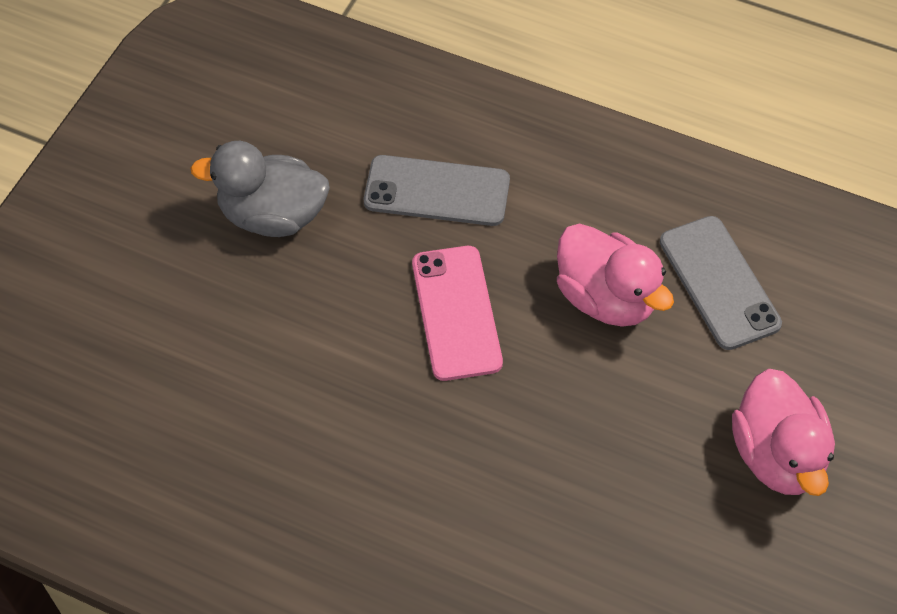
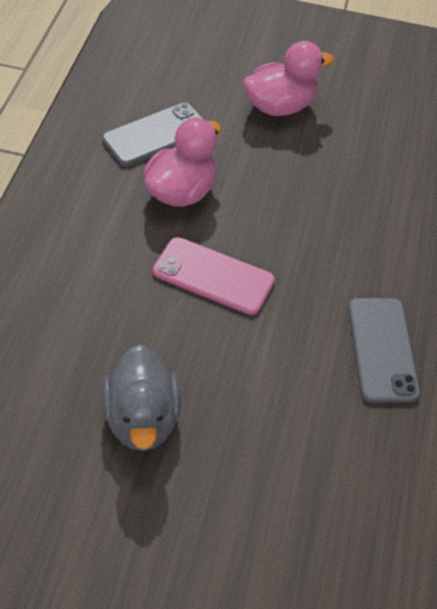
camera: 105 degrees left, 5 degrees down
(437, 191) = (98, 302): grey phone -> grey phone (382, 349)
(456, 313) = (213, 276): pink phone -> pink phone turned 45 degrees clockwise

